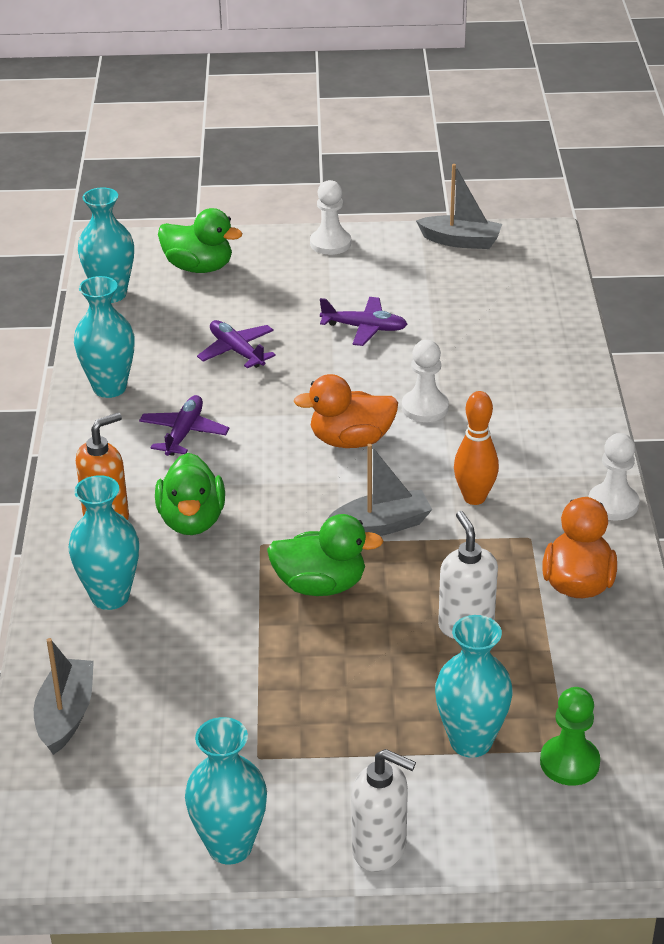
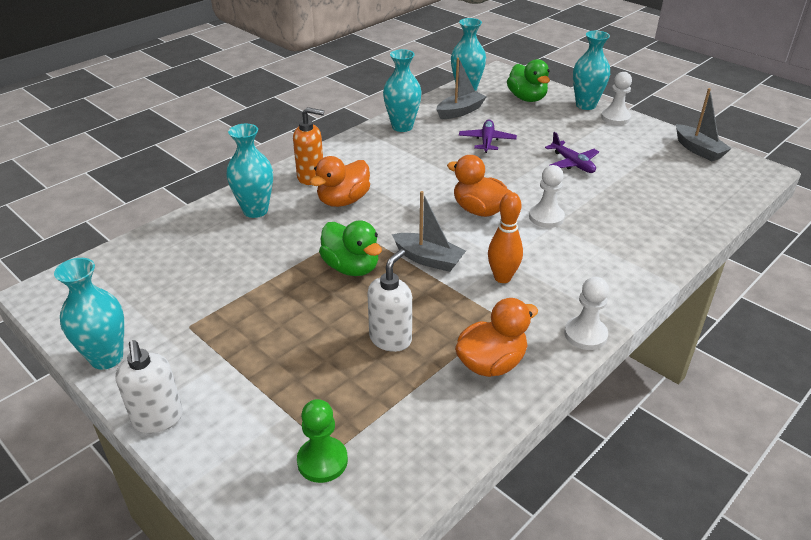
camera: 45 degrees right, 0 degrees up
(66, 715) = (154, 247): grey boat -> grey boat (460, 111)
(184, 433) = (403, 162): purple plane -> none
(192, 520) = (343, 201): green duck -> orange duck
(471, 741) = (291, 402): turquoise vase -> turquoise vase (586, 105)

